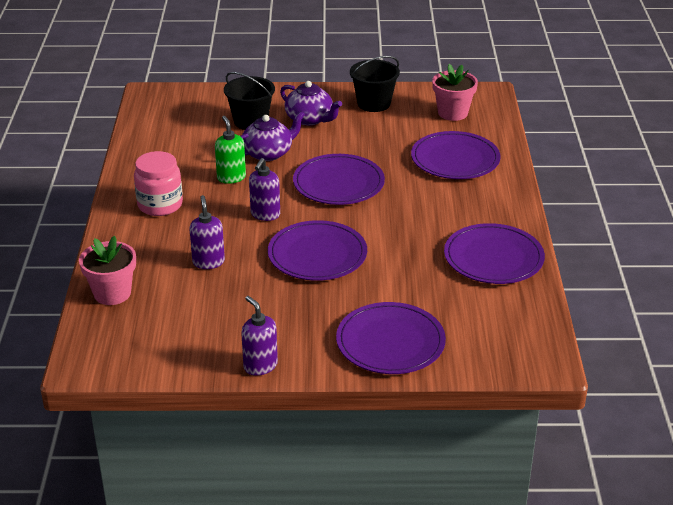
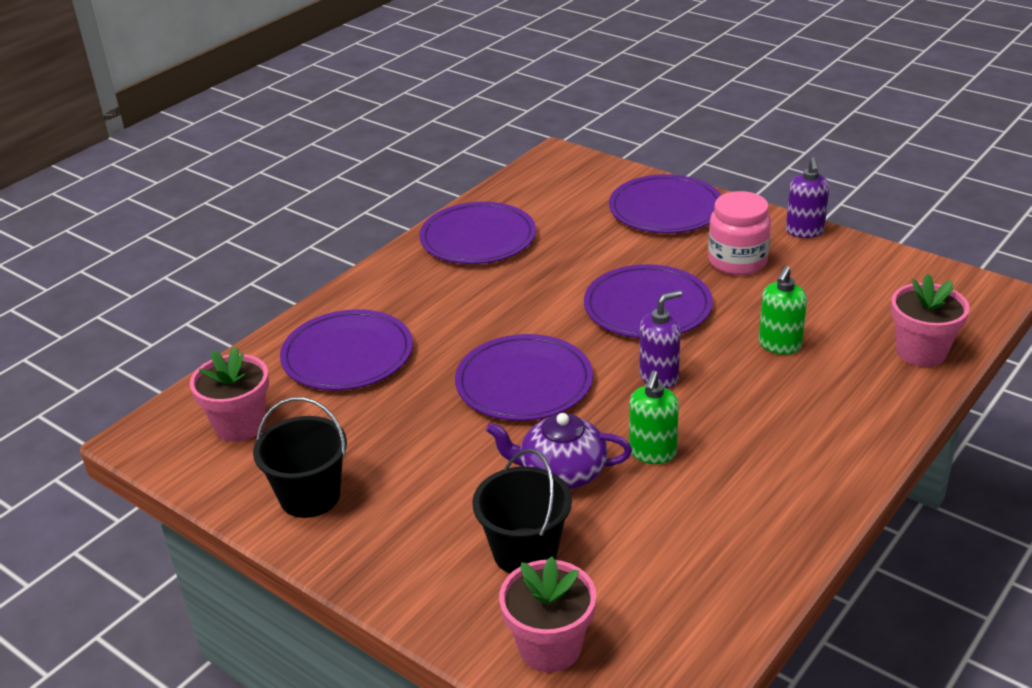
camera: 140 degrees left, 0 degrees up
(160, 205) = (787, 450): pink jar -> pink jar (737, 261)
(206, 100) = (550, 647): none -> pink flower pot
(208, 262) = (779, 345): purple soap dispenser -> green soap dispenser
(310, 119) = (434, 511): purple teapot -> none

